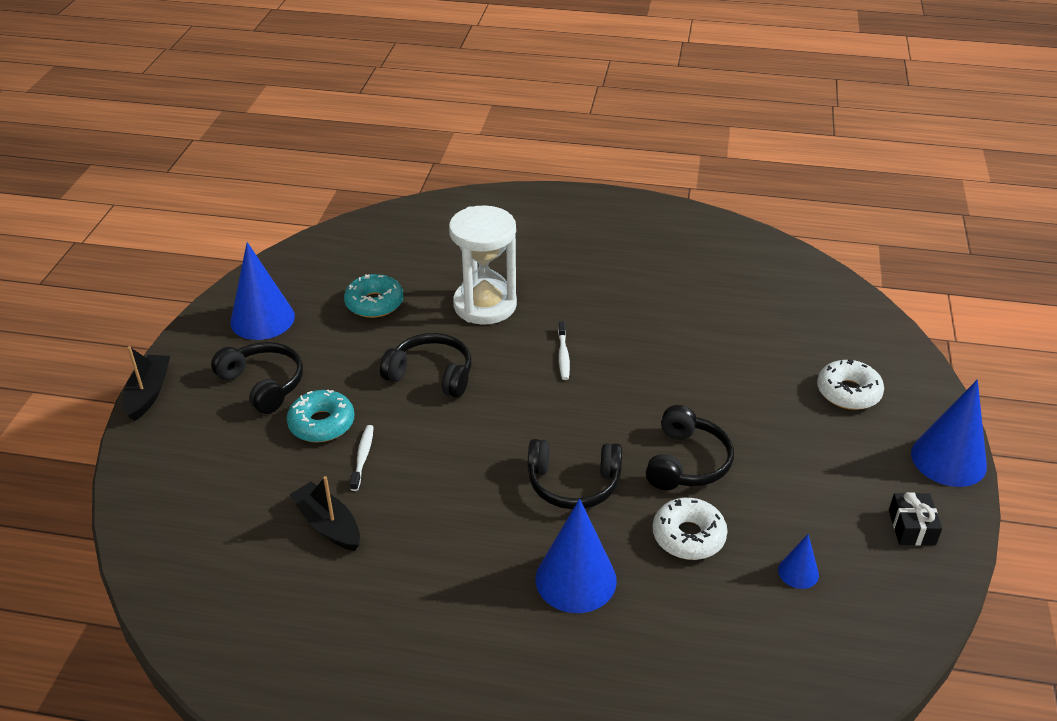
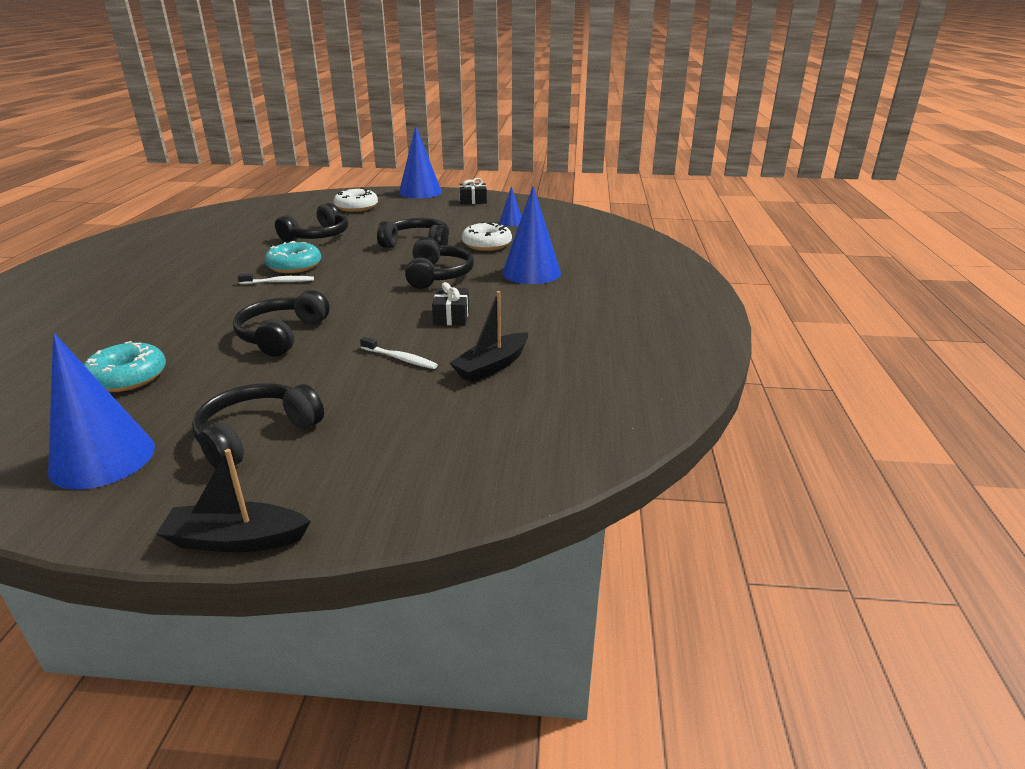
camera: 95 degrees left, 10 degrees down
(322, 424) = (343, 386): turquoise donut -> turquoise donut (294, 266)
(362, 457) = (400, 358): white toothbrush -> white toothbrush turned 150 degrees counterclockwise
(450, 495) = (451, 316): none -> black gift
(485, 305) = (178, 317): white hourglass -> none
(716, 367) = (317, 236): none -> black headphones

